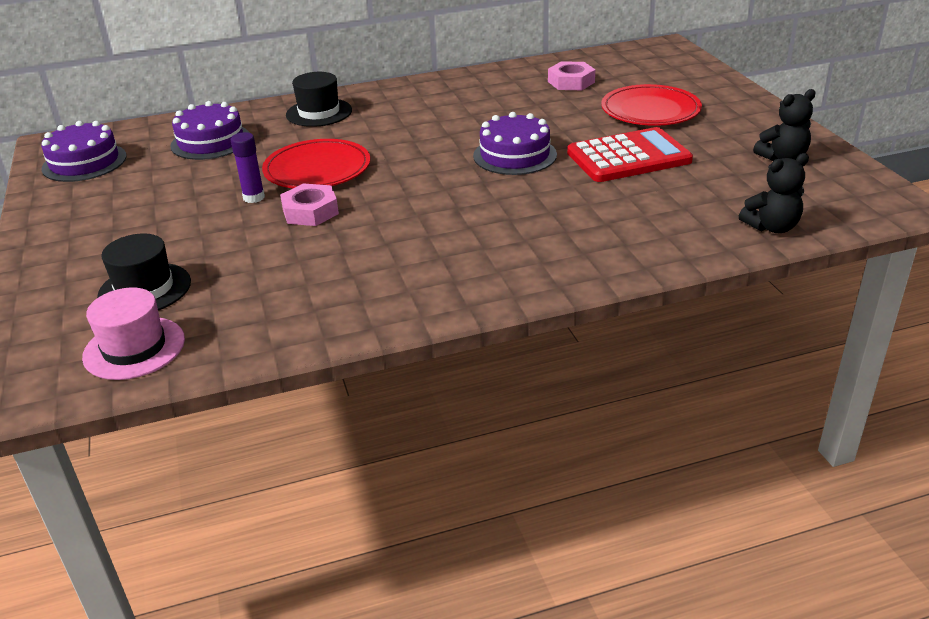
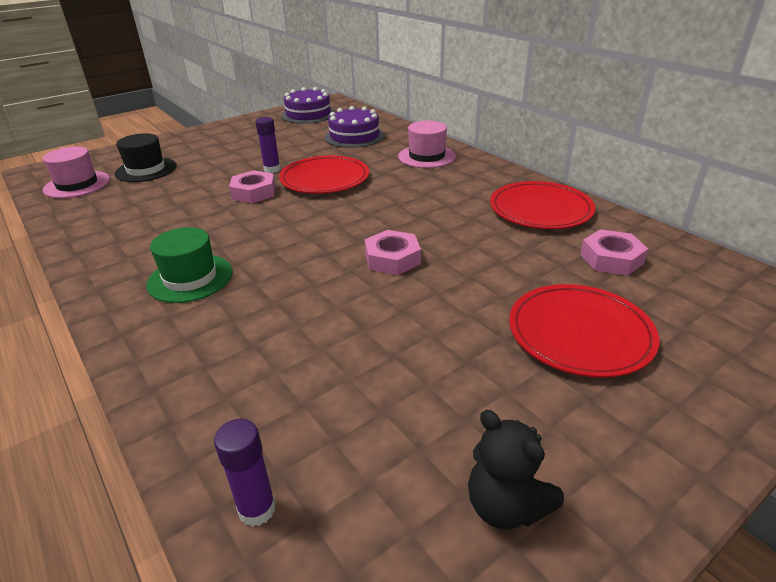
camera: 70 degrees right, 0 degrees up
(319, 113) = (426, 156): black hat -> pink hat
(479, 88) = (540, 209): none -> red plate
(481, 251) = (190, 278): none -> green hat
(515, 155) = (392, 259): purple cake -> pink nut
(628, 157) = (425, 335): red calculator -> none
(772, 227) = (257, 509): black teddy bear -> purple glue stick

